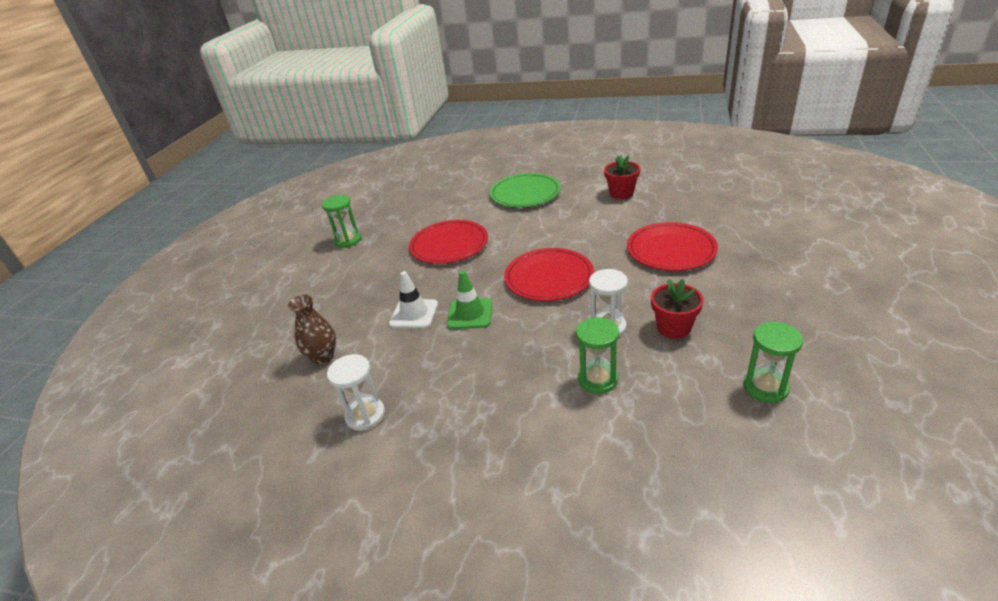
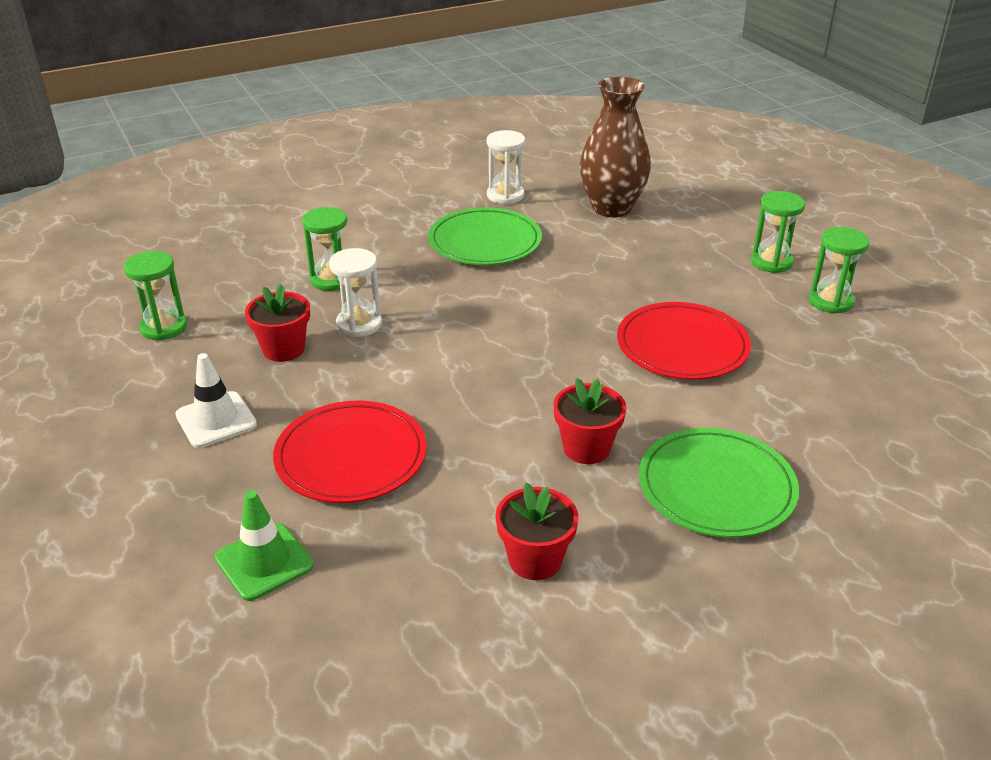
camera: 135 degrees right, 0 degrees up
(323, 357) = (611, 208): brown vase -> brown vase, size x1.67
(326, 271) = (771, 262): none -> green hourglass
(414, 314) = (586, 263): white traffic cone -> white traffic cone (216, 420)
(448, 366) = (485, 241): none -> green plate
(470, 314) = (526, 284): green traffic cone -> green traffic cone (264, 562)
(549, 277) = (486, 352): red plate -> none
(556, 219) = (586, 448): none -> red flower pot

